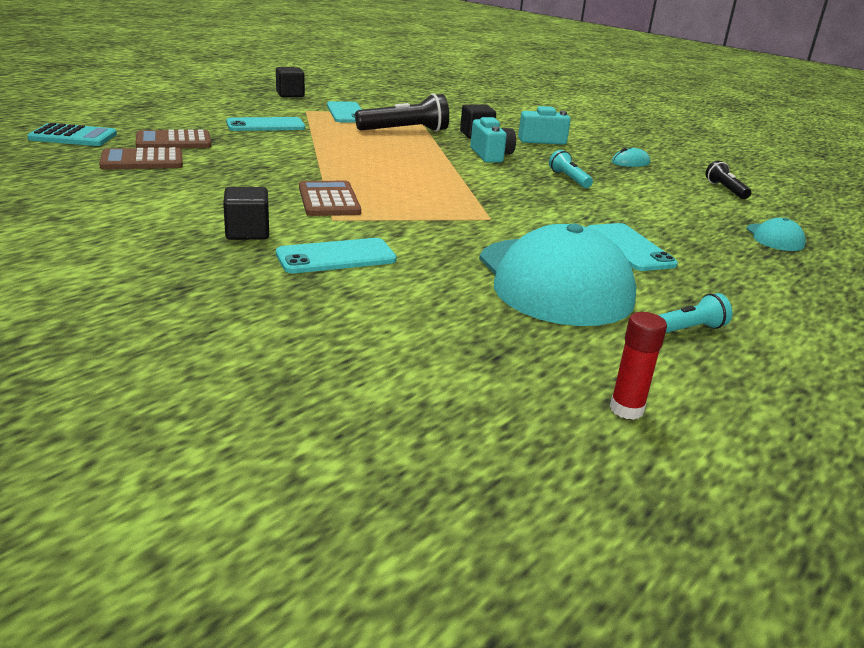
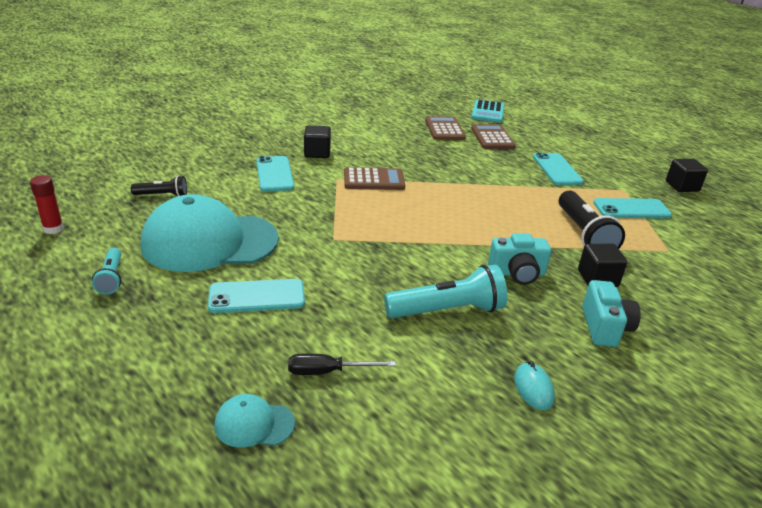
camera: 100 degrees right, 5 degrees up
(569, 179) = (447, 311): turquoise flashlight -> turquoise flashlight, size x1.80
(691, 217) = (328, 371): none -> black screwdriver
(725, 190) = (431, 456): black flashlight -> black flashlight (162, 195)

